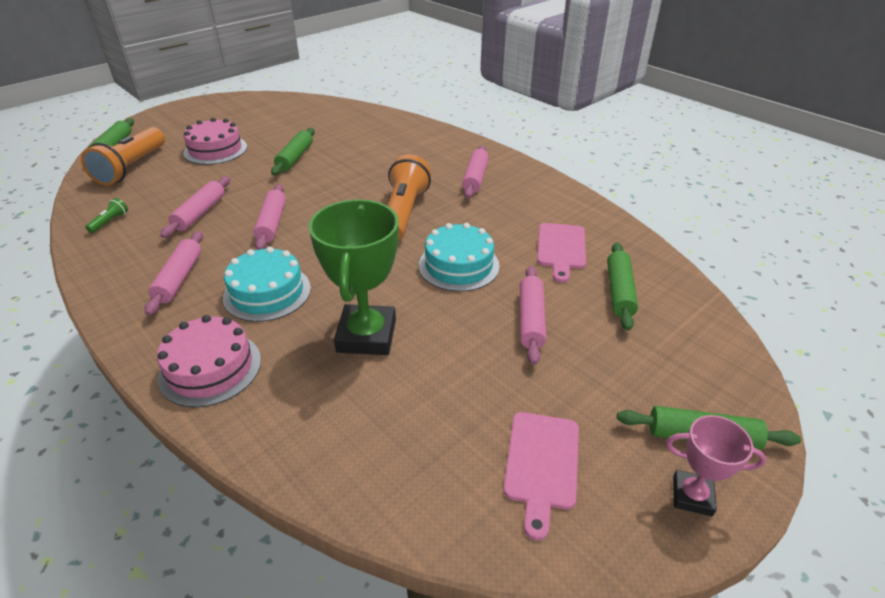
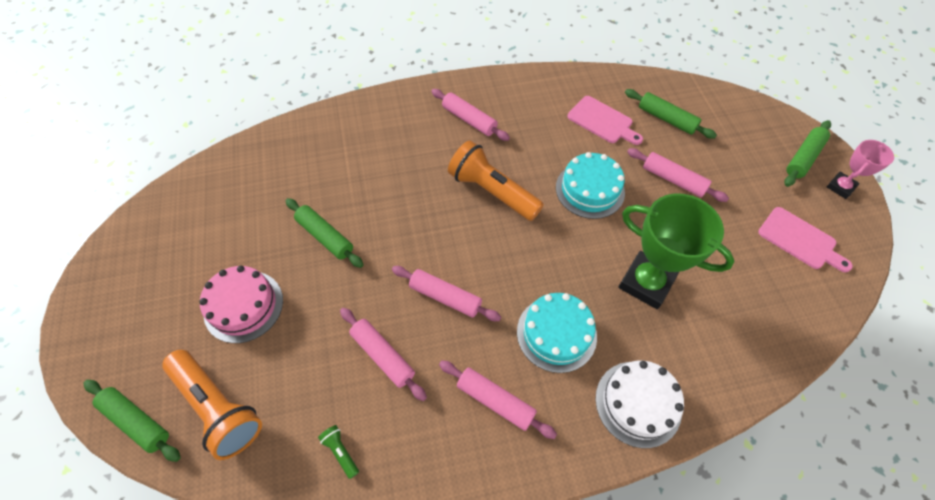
camera: 60 degrees left, 20 degrees up
(210, 368) = (638, 403): pink cake -> white cake

